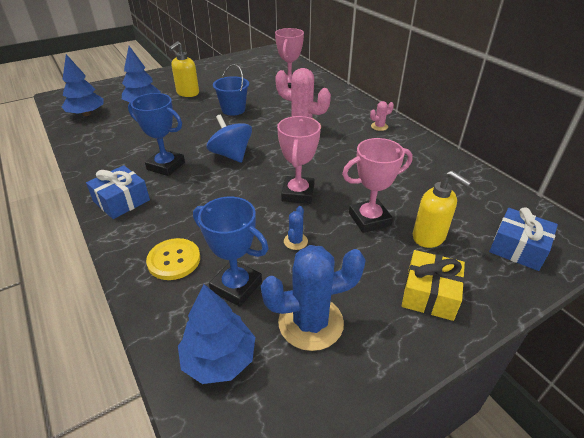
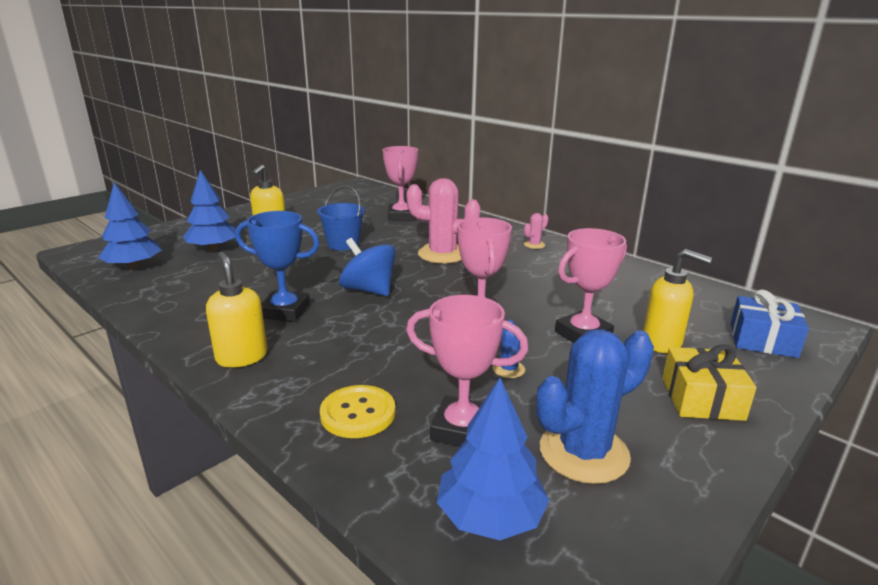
camera: 15 degrees left, 15 degrees down
(121, 201) = (241, 357): blue gift -> yellow soap dispenser
(236, 286) = (462, 429): blue trophy -> pink trophy

